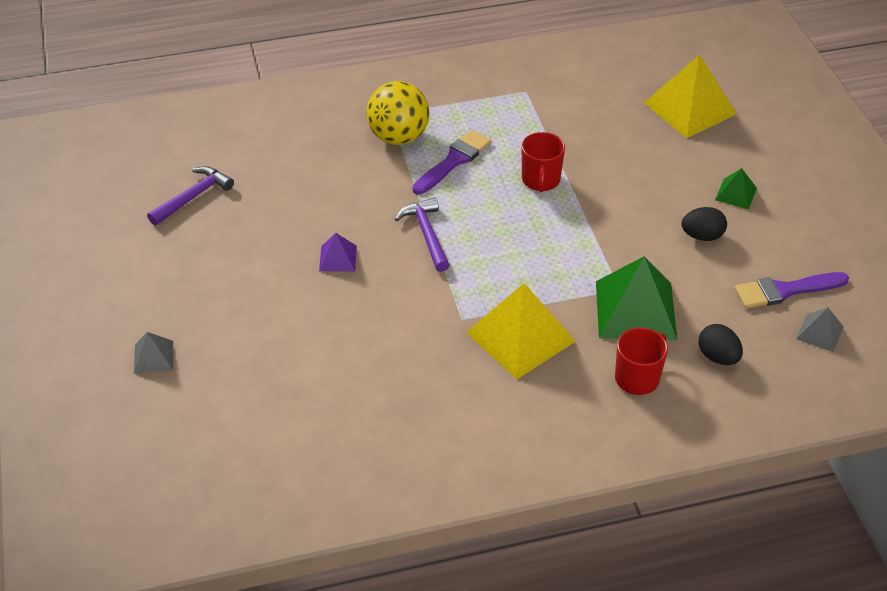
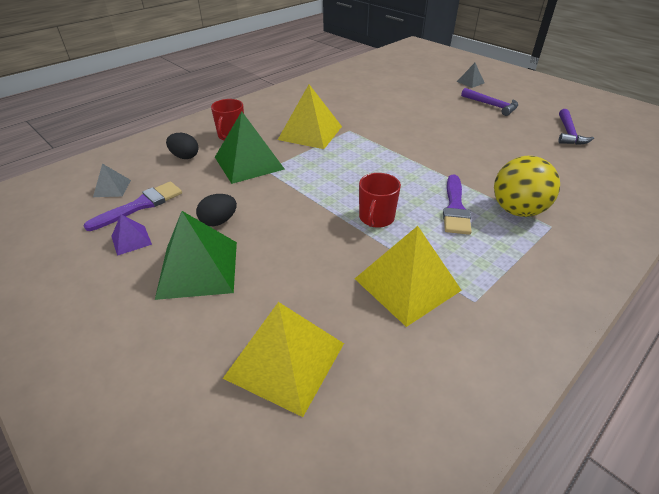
camera: 150 degrees right, 5 degrees down
(338, 258) = (448, 133): purple pyramid -> purple pyramid (131, 240)
(426, 234) = (415, 159): purple hammer -> purple hammer (492, 105)
(541, 180) = (376, 218): red mug -> red mug turned 135 degrees counterclockwise
(565, 119) = (407, 284): none -> yellow pyramid
(735, 193) = (198, 269): green pyramid -> green pyramid, size x2.06

